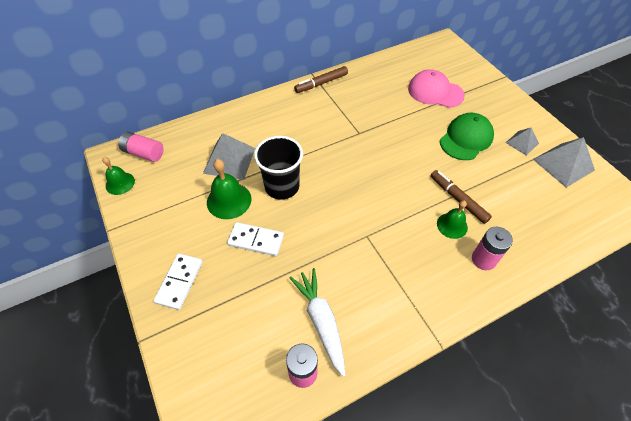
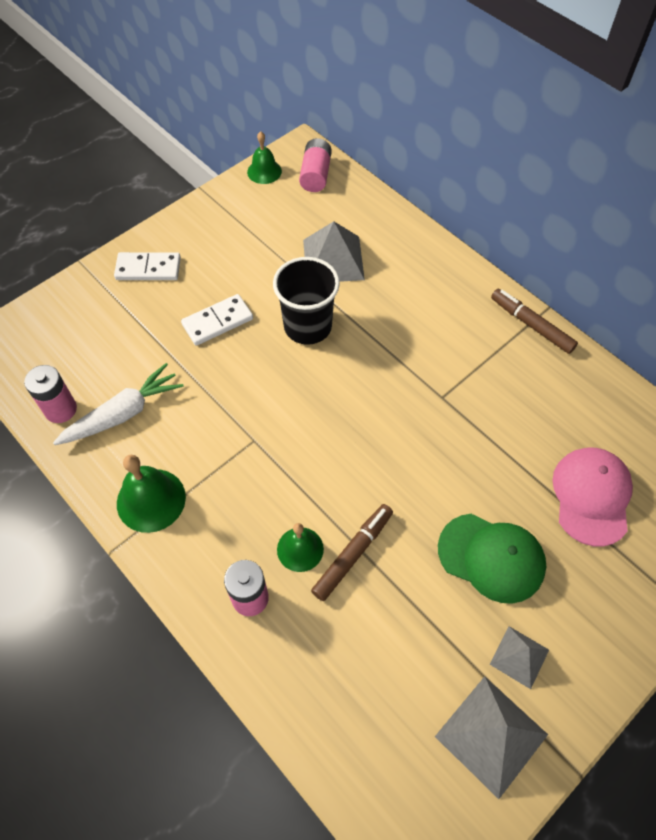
camera: 75 degrees right, 5 degrees up
(229, 200) = (269, 278): green bell -> green bell (151, 500)
(256, 240) = (217, 321): white domino -> white domino turned 60 degrees clockwise

